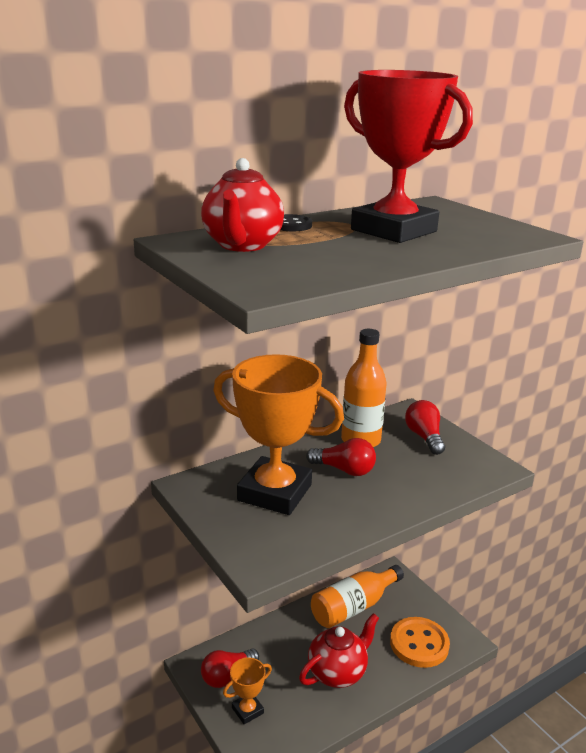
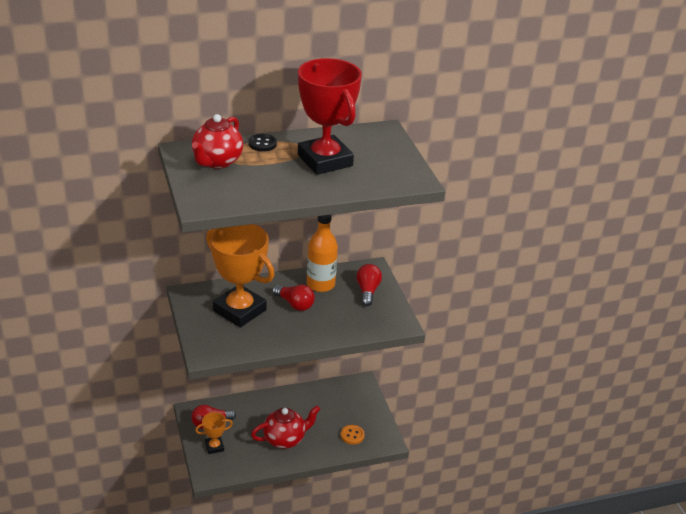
camera: 15 degrees right, 10 degrees up
(353, 607) = (319, 400): orange bottle -> none
(419, 644) = (352, 435): orange button -> orange button, size x0.56

